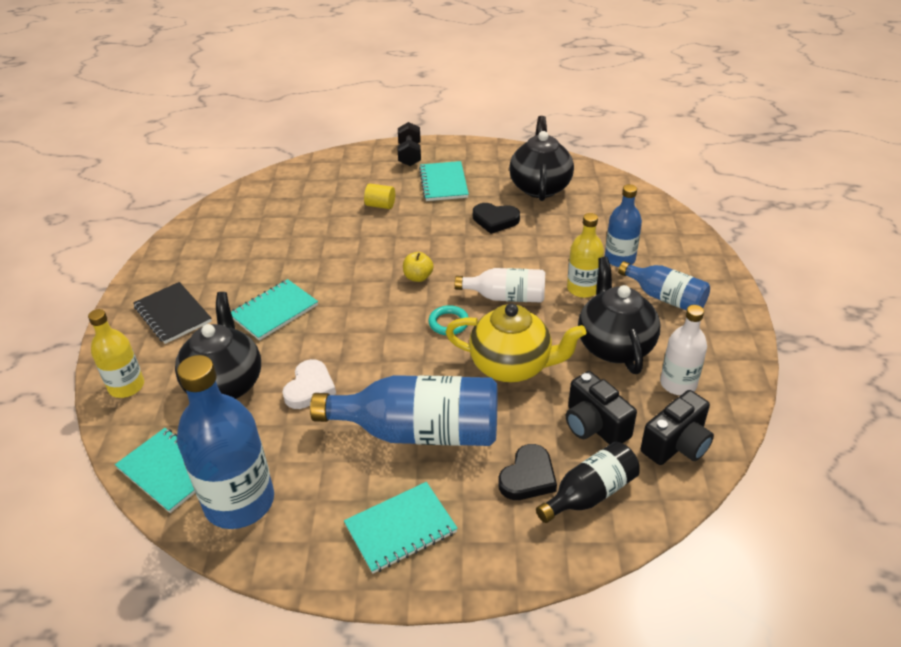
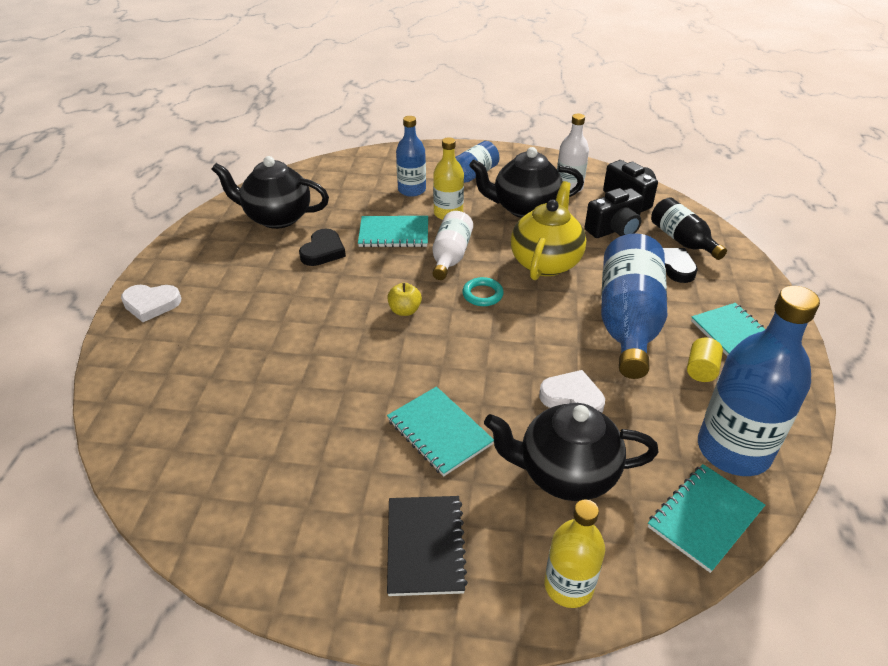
camera: 85 degrees left, 0 degrees up
(173, 314) = (425, 546): black notebook -> black notebook turned 60 degrees counterclockwise
(380, 205) = (253, 334): yellow cylinder -> yellow cylinder (701, 370)
(410, 155) = (151, 304): black dumbbell -> white heart
(443, 183) = (232, 281): turquoise notebook -> turquoise notebook (394, 233)

